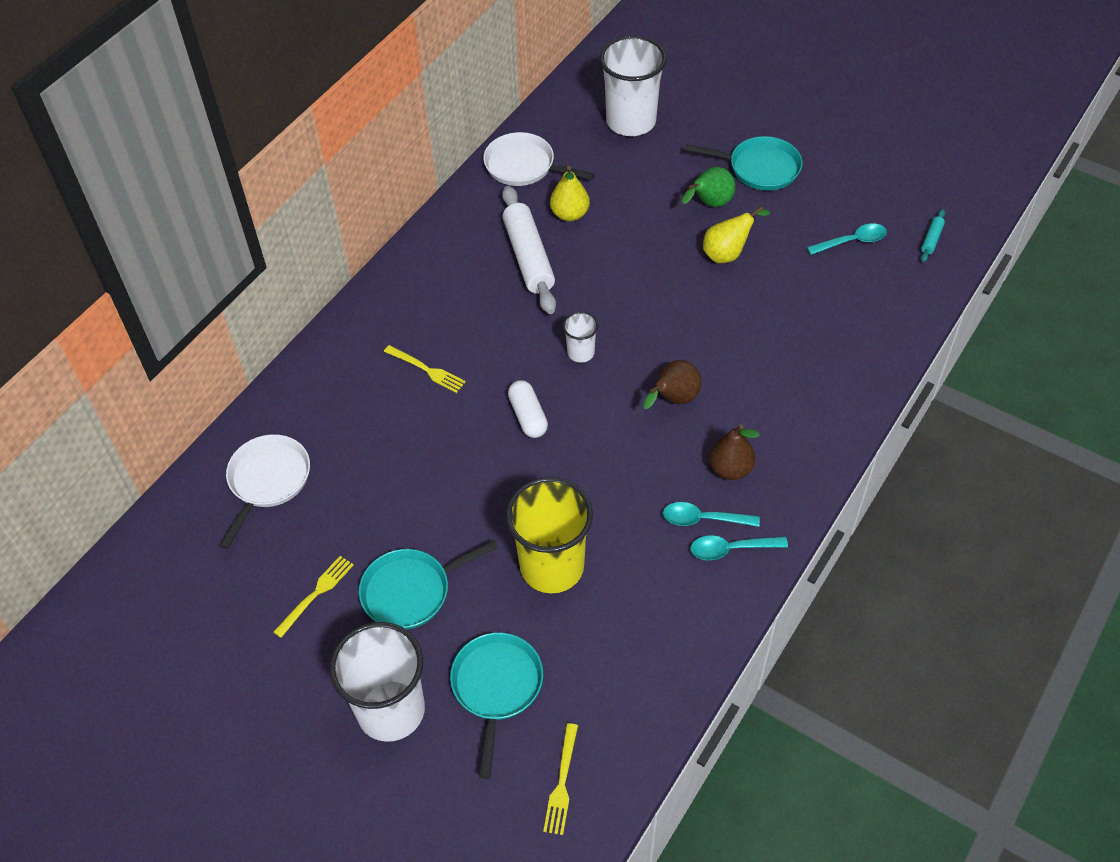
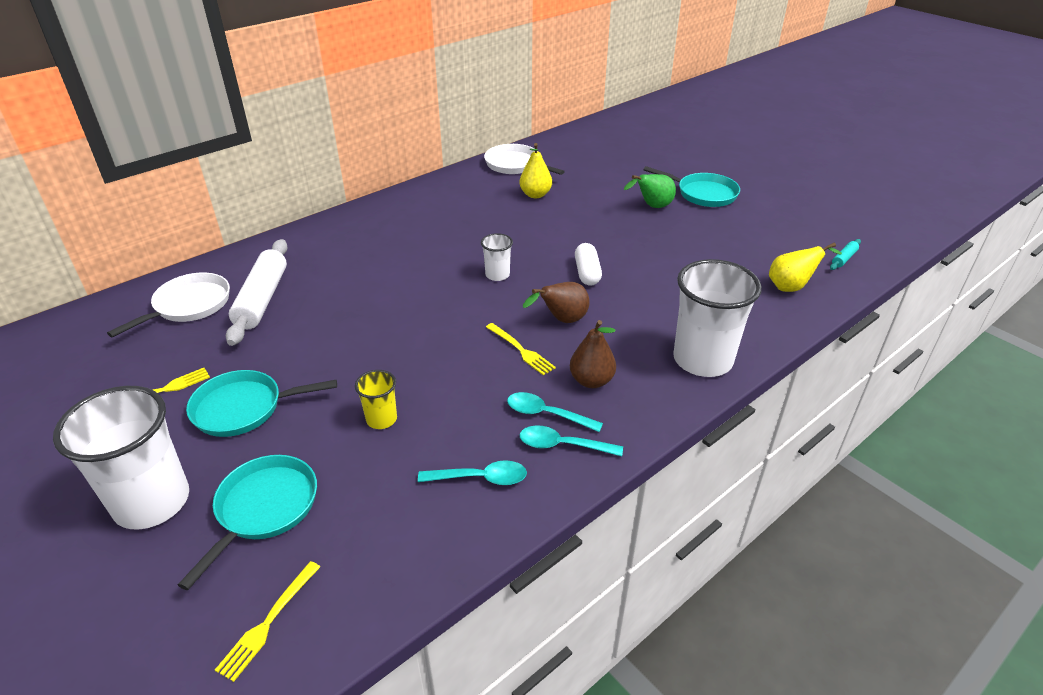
camera: 15 degrees right, 15 degrees down
(427, 370) = (366, 262): yellow fork -> yellow fork (521, 350)
(528, 257) = (489, 212): white rolling pin -> white rolling pin (262, 299)
(528, 416) = (428, 306): white capsule -> white capsule (587, 273)
(552, 567) = (381, 419): yellow cup -> yellow cup, size x0.48
(631, 121) = (610, 155): white cup -> white cup (702, 360)
(727, 254) = (654, 237): yellow pear -> yellow pear (791, 287)
(852, 241) = (769, 248): turquoise spoon -> turquoise spoon (481, 478)

